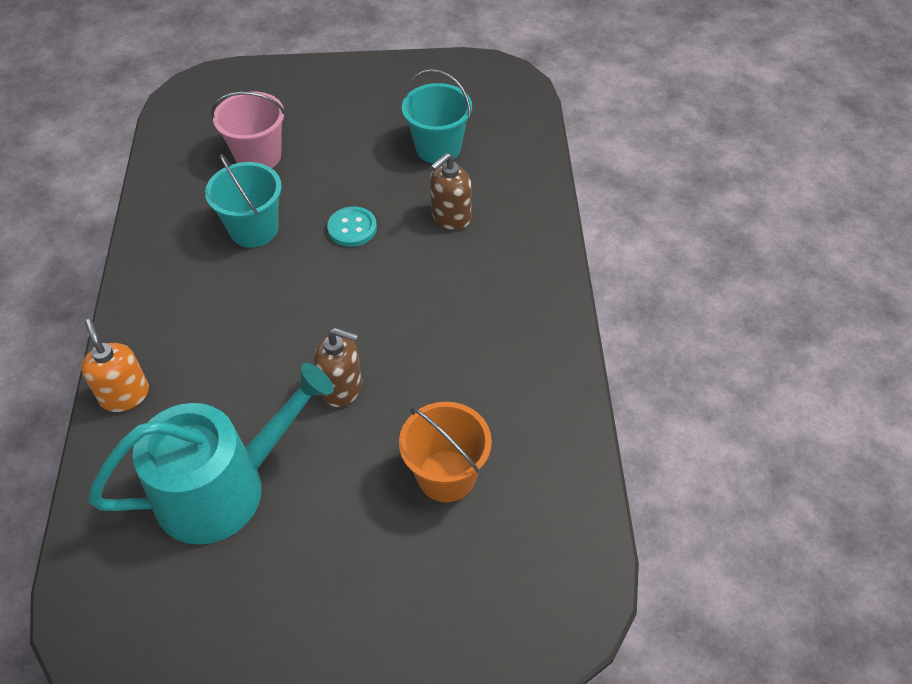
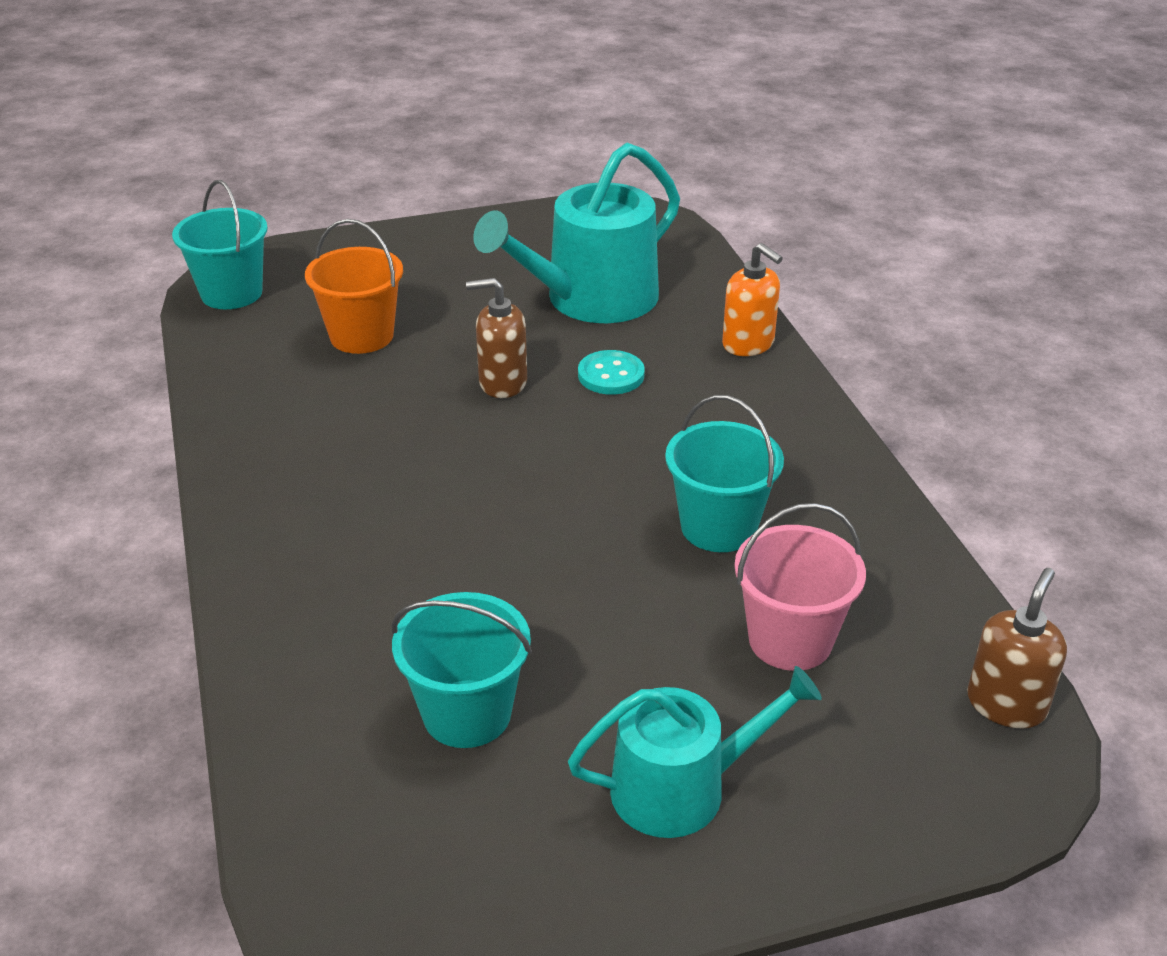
camera: 165 degrees right, 15 degrees down
(350, 102) = (682, 788): none -> turquoise watering can
(352, 228) = (568, 552): turquoise button -> turquoise button (611, 375)
(451, 217) = (414, 593): brown soap dispenser -> brown soap dispenser (1006, 704)
(567, 576) = (231, 293): none -> turquoise bucket

